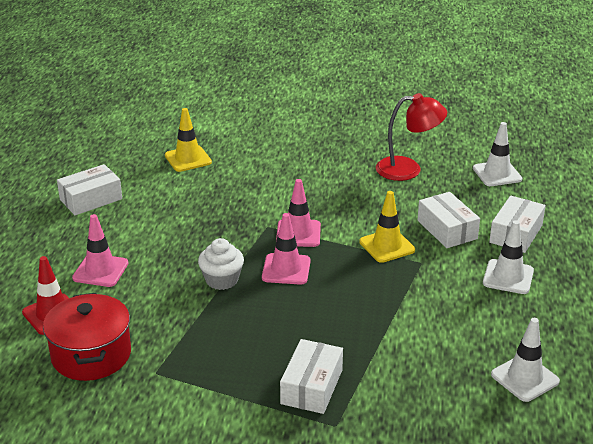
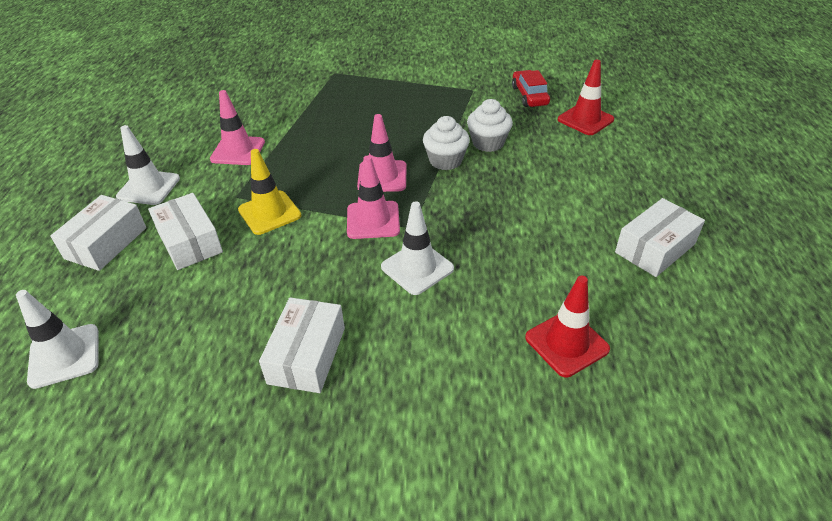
camera: 175 degrees right, 10 degrees up
(91, 355) = (529, 96): red pot -> red car
(100, 271) = (572, 160): pink traffic cone -> pink traffic cone (238, 151)
(172, 295) = (488, 143): none -> white cupcake
(188, 159) = (566, 343): yellow traffic cone -> red traffic cone
(311, 387) = (351, 90): white box -> white box (307, 355)
(408, 169) = (206, 353): red lamp -> none
(525, 378) = (184, 107): white traffic cone -> white traffic cone (417, 268)

